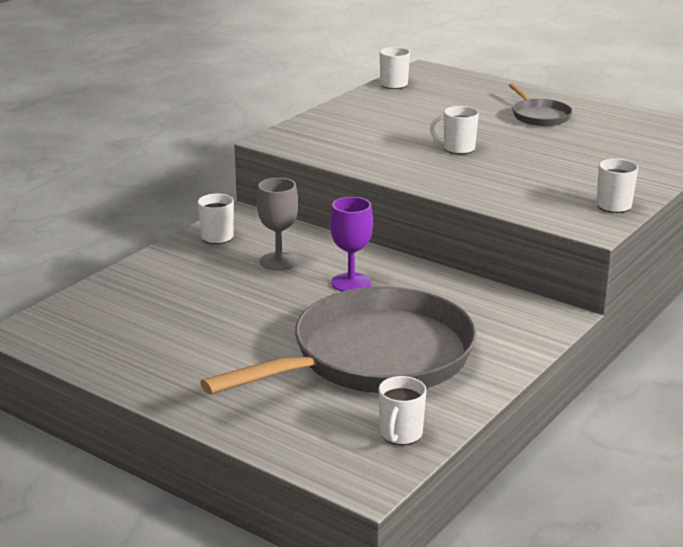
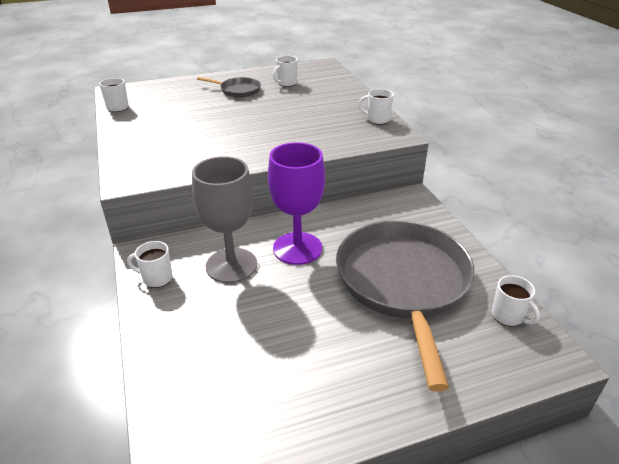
camera: 55 degrees left, 10 degrees up
(279, 261) = (231, 265): grey goblet -> grey goblet, size x1.60
(351, 283) = (297, 248): purple goblet -> purple goblet, size x1.60
(458, 149) = (244, 128): white mug -> white mug (286, 83)

